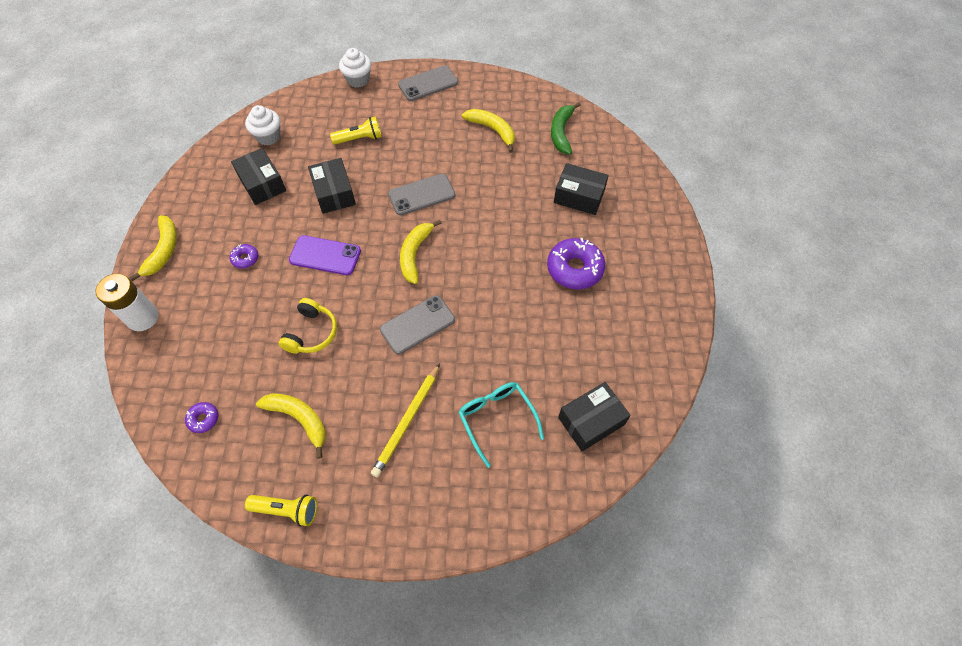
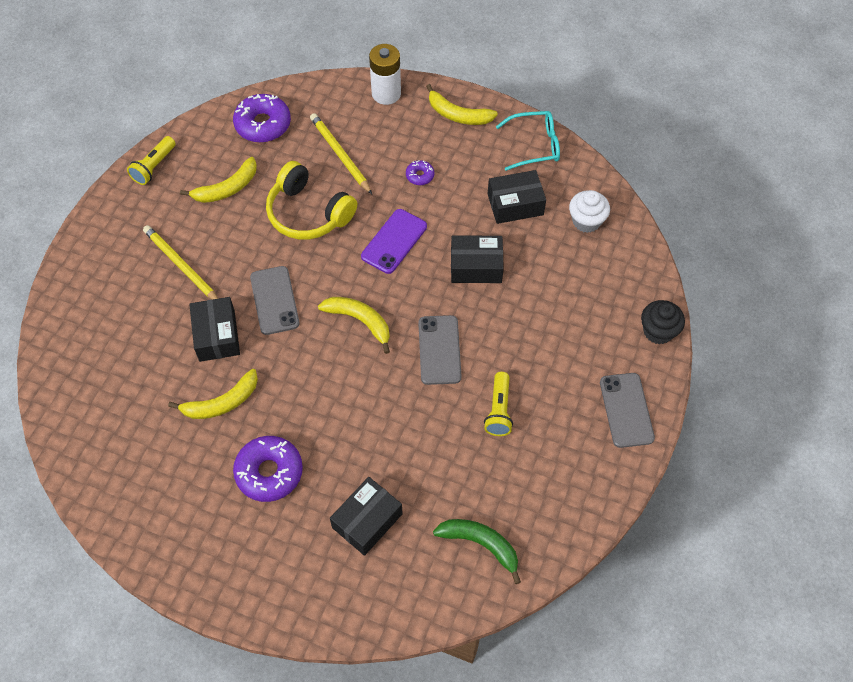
camera: 110 degrees right, 0 degrees up
(203, 419) = (263, 124): purple donut -> purple donut, size x2.04
(233, 331) = (340, 155): none -> yellow pencil
(311, 333) = (308, 213): yellow headphones -> yellow headphones, size x1.52
(358, 80) = (658, 331): white cupcake -> black cupcake
(359, 139) = (551, 309): yellow flashlight -> yellow flashlight (499, 410)
(493, 130) = (514, 460): yellow banana -> yellow banana (221, 402)
(497, 419) = (144, 336): turquoise glasses -> turquoise glasses (534, 145)
(591, 421) = (97, 415): black box -> black box (217, 336)

